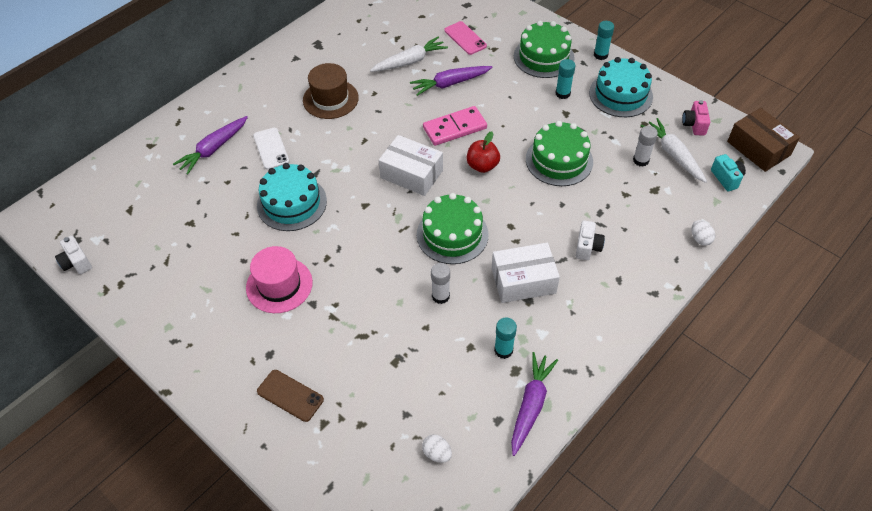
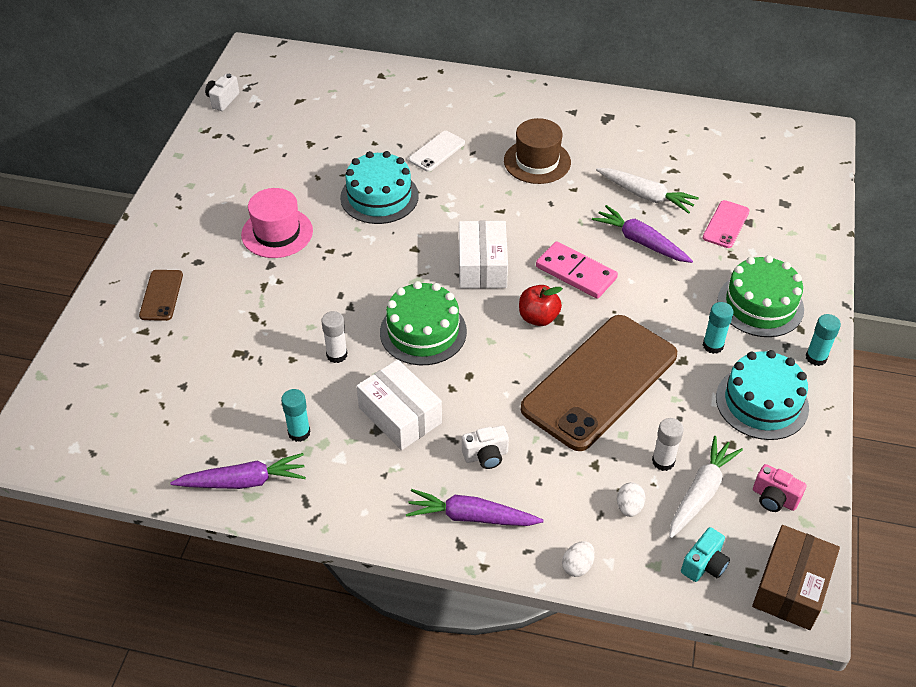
camera: 60 degrees right, 5 degrees down
(213, 149) = (406, 115): purple carrot -> purple carrot (471, 517)
(437, 453) = (151, 427): white egg -> white egg (629, 507)
(559, 160) = (600, 382): green cake -> brown phone
(694, 125) = (774, 498): pink camera -> pink camera turned 120 degrees counterclockwise

